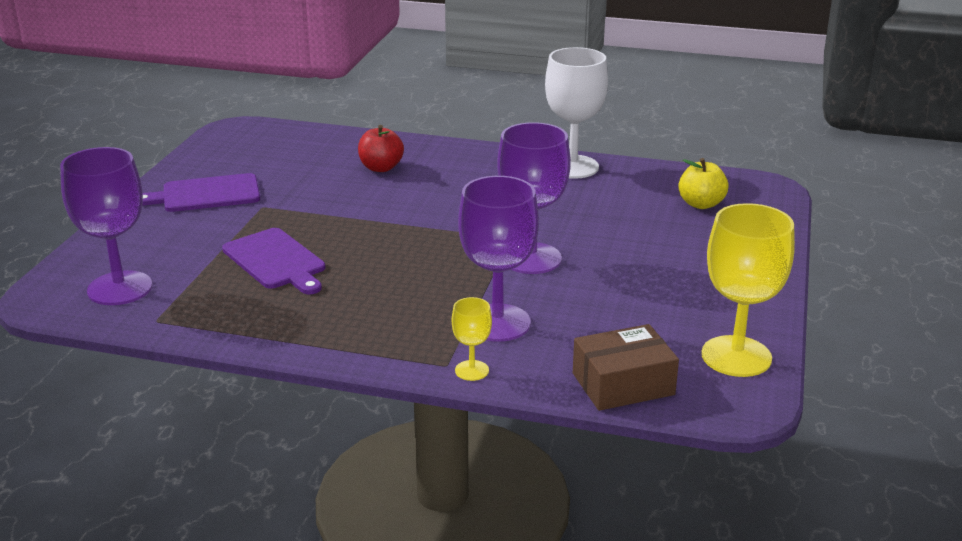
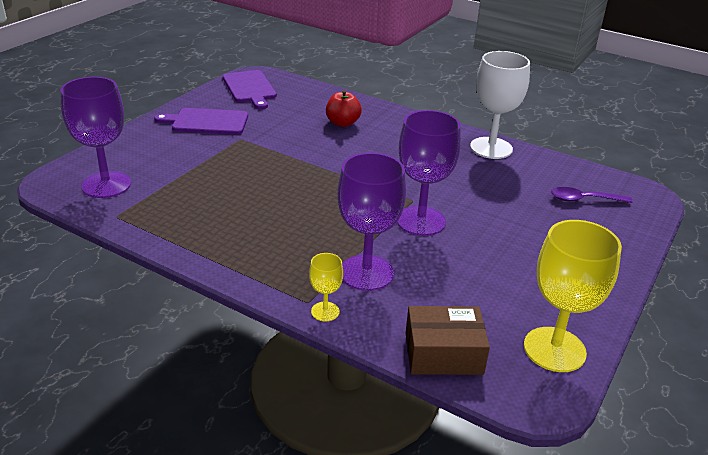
camera: 15 degrees right, 5 degrees up
(276, 261) = (226, 185): purple cutting board -> purple cutting board (250, 88)
(701, 204) = (584, 199): yellow apple -> purple spoon

